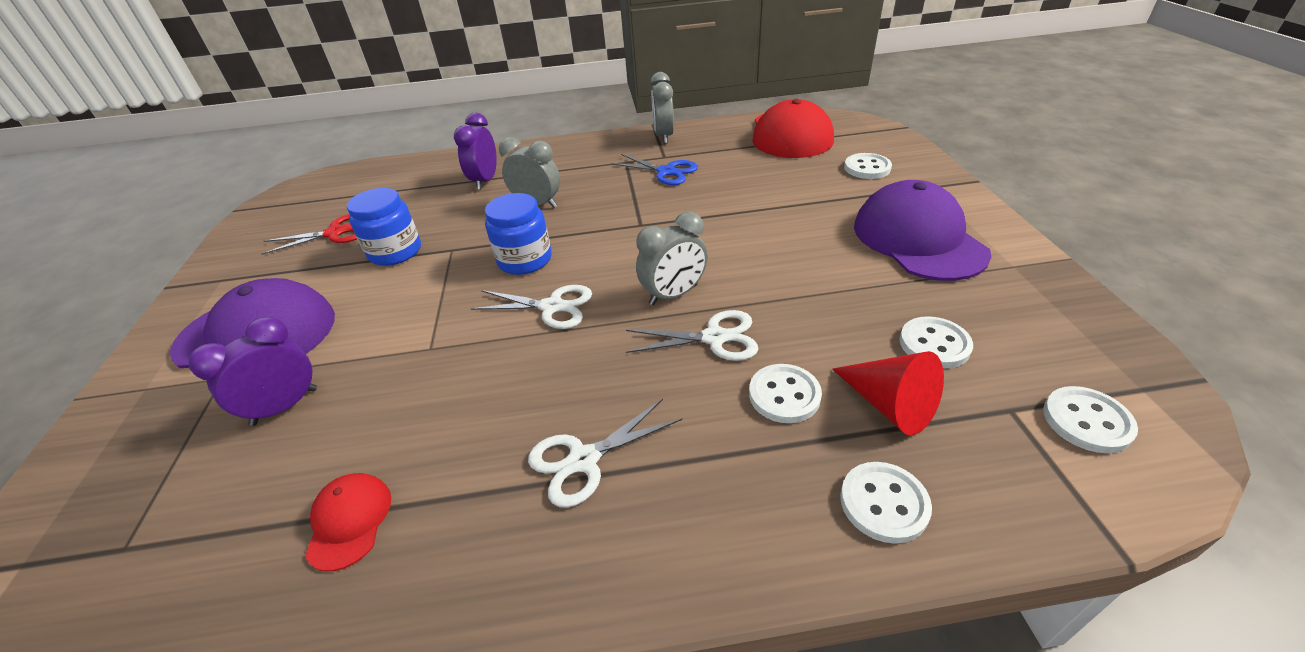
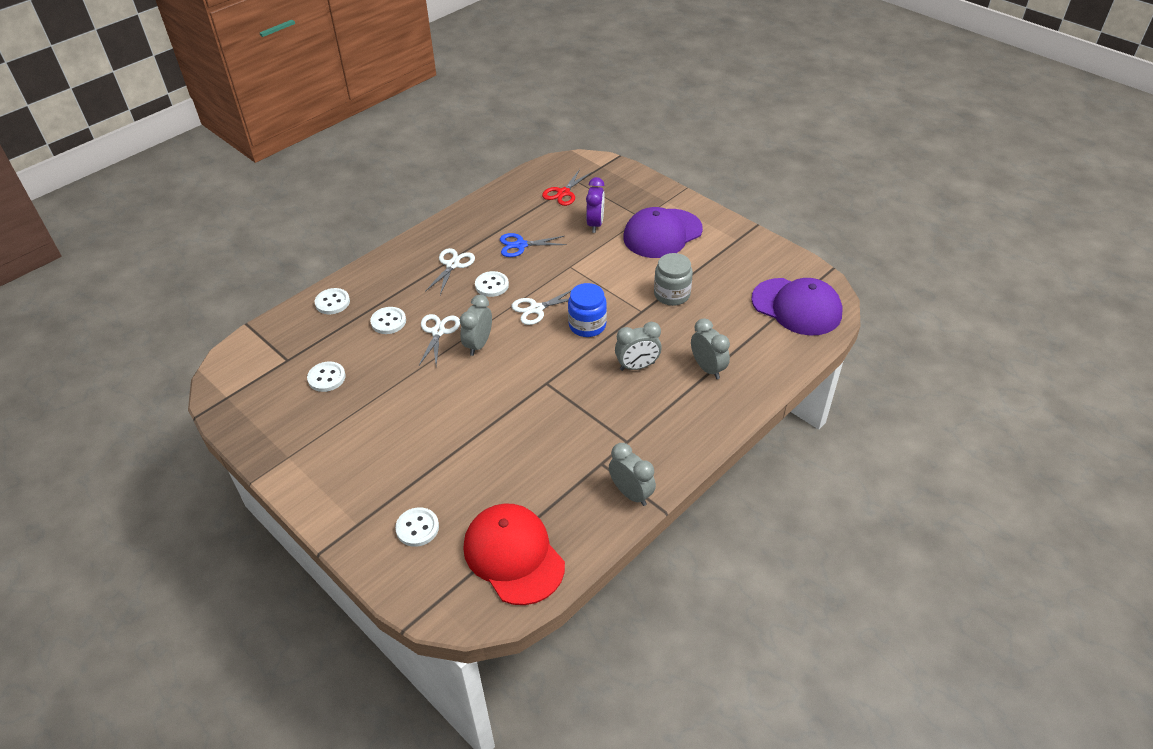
camera: 140 degrees right, 5 degrees up
(335, 233) = (732, 287): red scissors -> red scissors (563, 193)
(349, 521) = (515, 216): red cap -> none
(395, 252) = (672, 294): blue jar -> grey jar
(485, 181) = (707, 368): purple clock -> grey clock
(666, 171) = (580, 444): blue scissors -> blue scissors (520, 245)
(714, 338) = (438, 332): white scissors -> white scissors turned 135 degrees clockwise
(889, 405) = (340, 338): red cone -> none
(918, 239) = (353, 455): purple cap -> purple cap (796, 307)
(1086, 421) = (254, 369): white button -> white button (492, 285)

